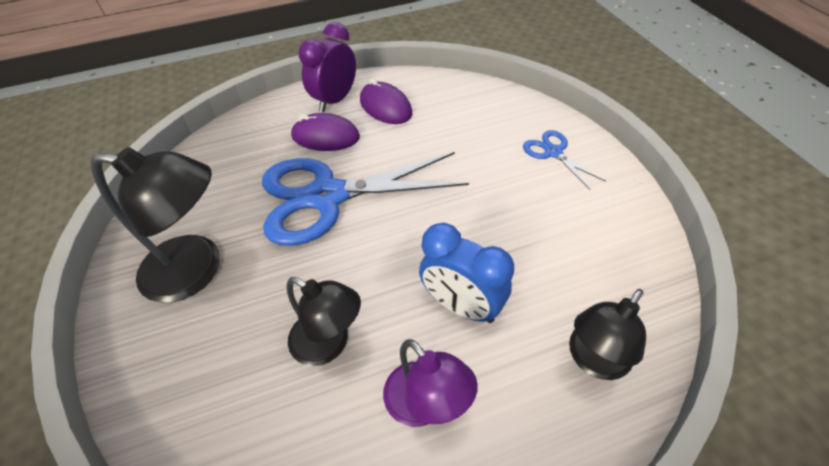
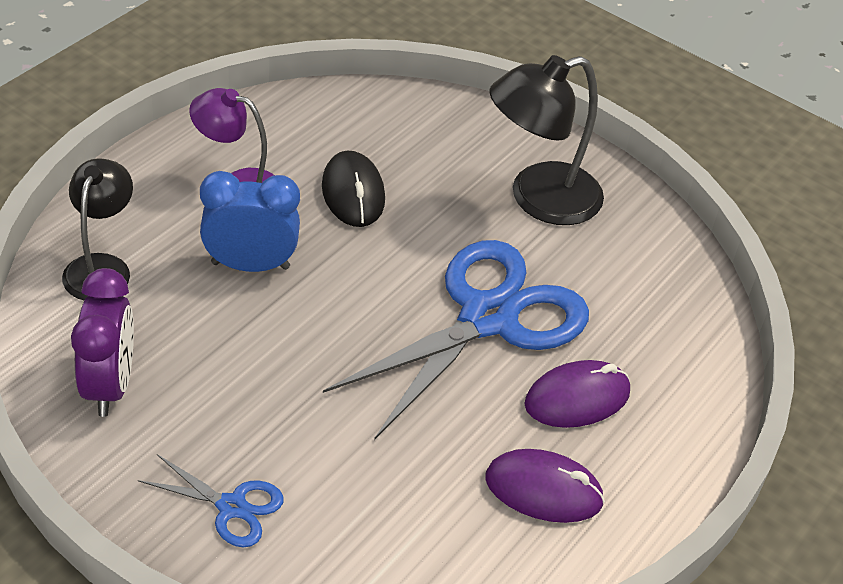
camera: 140 degrees right, 5 degrees down
(329, 344) = (353, 193): black lamp -> black mouse
(335, 100) = (632, 470): purple clock -> purple clock (109, 385)

